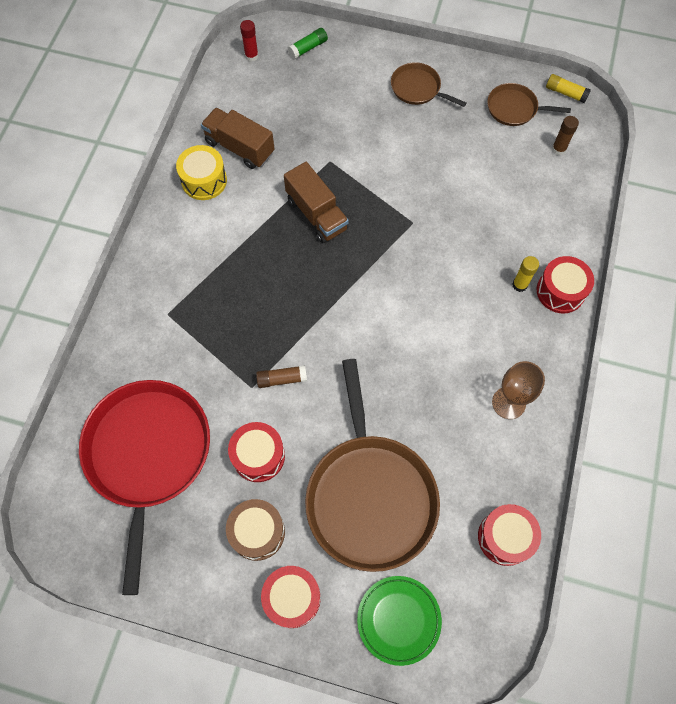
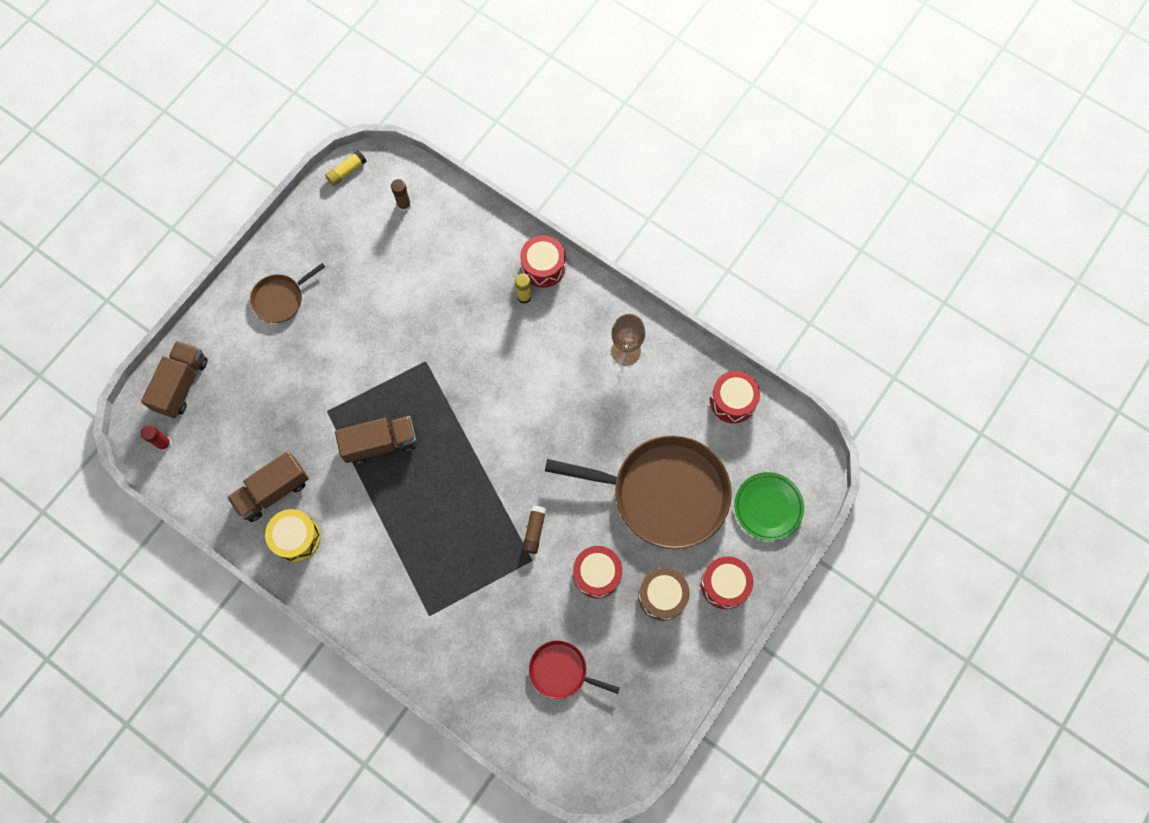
camera: 70 degrees left, 5 degrees up
(148, 455) = (561, 671): red pan -> red pan, size x0.48
(308, 48) = (181, 384): green glue stick -> brown truck
(514, 108) = (343, 223): brown pan -> none

